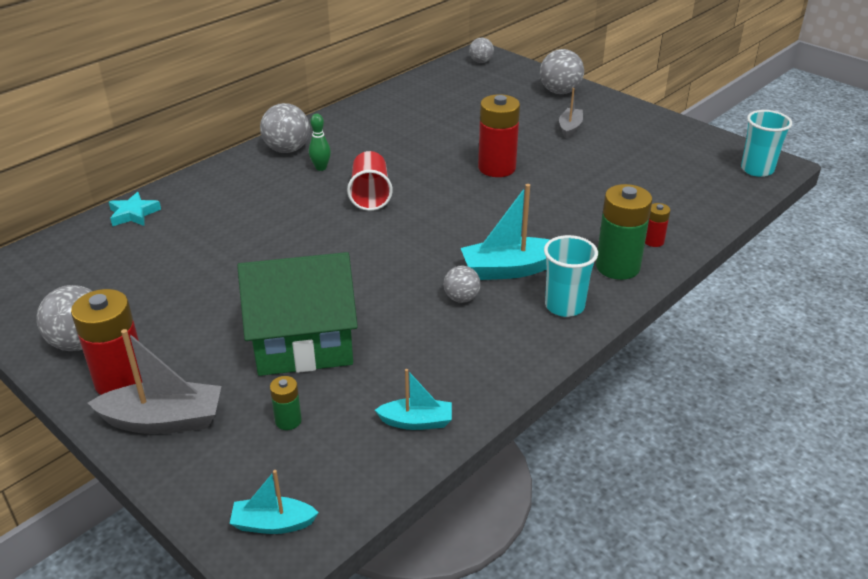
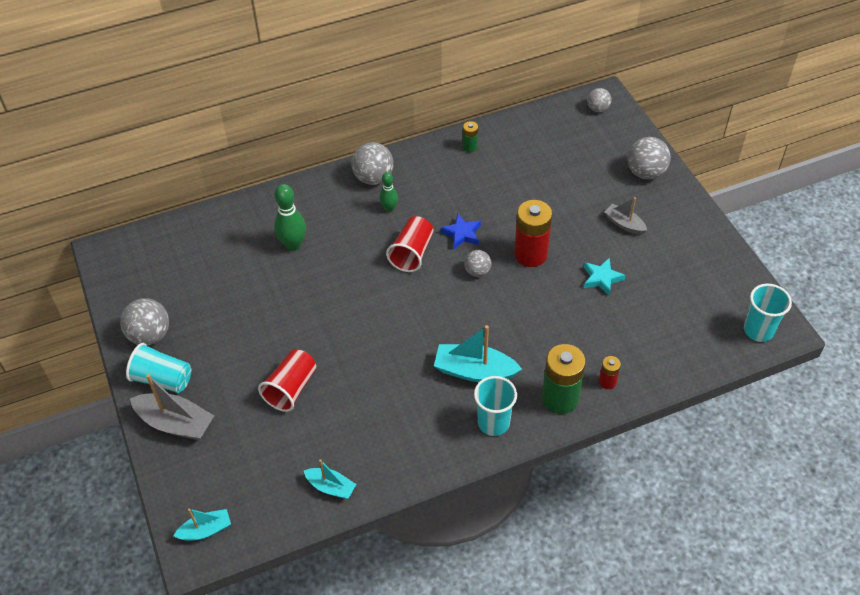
camera: 25 degrees right, 15 degrees up
(121, 381) = (162, 379): red battery -> turquoise cup
(133, 214) = (230, 217): turquoise star -> turquoise star (601, 278)
(226, 219) = (293, 245): none -> green bowling pin
(273, 524) = (206, 530): turquoise boat -> turquoise boat turned 135 degrees clockwise
(288, 421) = (250, 453): green battery -> green battery (470, 147)
(303, 342) = (291, 388): green house -> red cup
(414, 169) = (462, 234): none -> blue star
(461, 298) = (422, 387): grey ball -> grey ball (477, 271)
(570, 128) = (624, 224): grey boat -> grey boat turned 90 degrees counterclockwise

